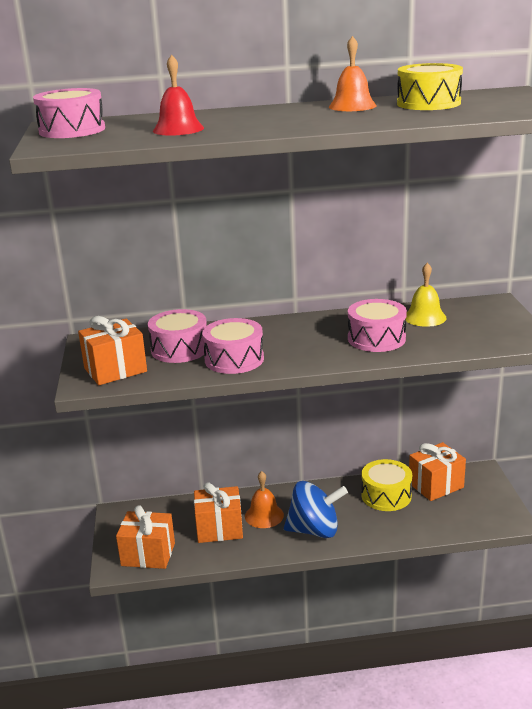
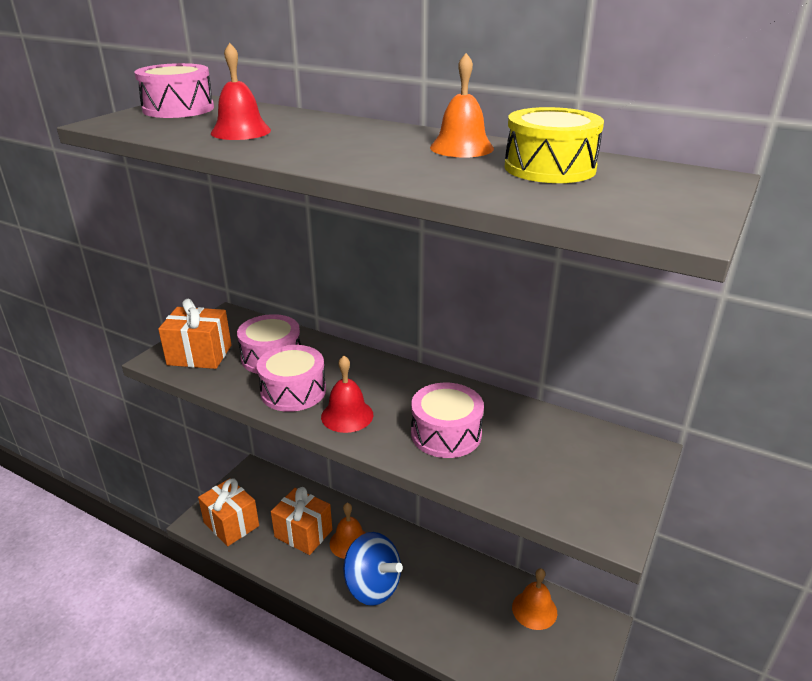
camera: 35 degrees right, 5 degrees up
(297, 355) = (347, 415): none -> red bell
(386, 495) = (474, 590): yellow drum -> none
(425, 317) = (533, 431): yellow bell -> none
(436, 485) = (534, 609): orange gift -> orange bell

